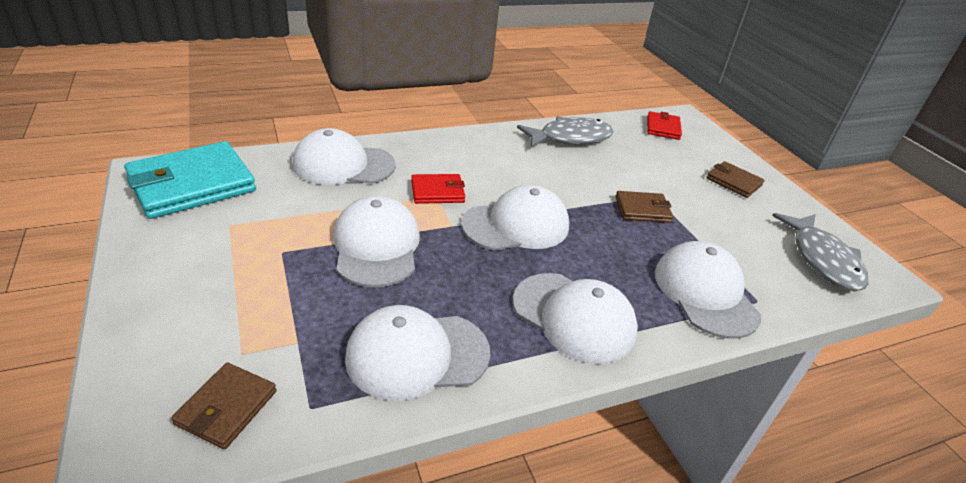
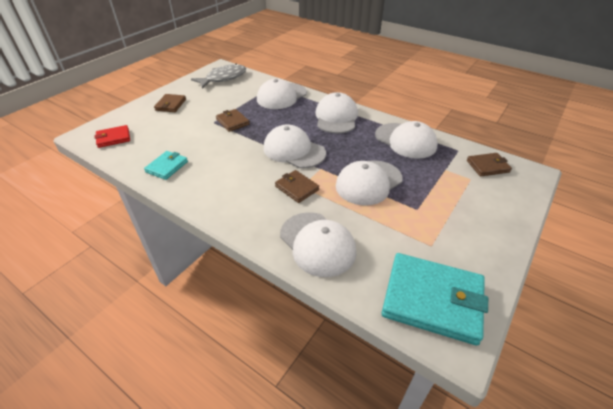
camera: 120 degrees left, 5 degrees up
(437, 192) = (297, 188): red wallet -> brown wallet
(570, 138) = (167, 167): grey fish -> turquoise wallet

